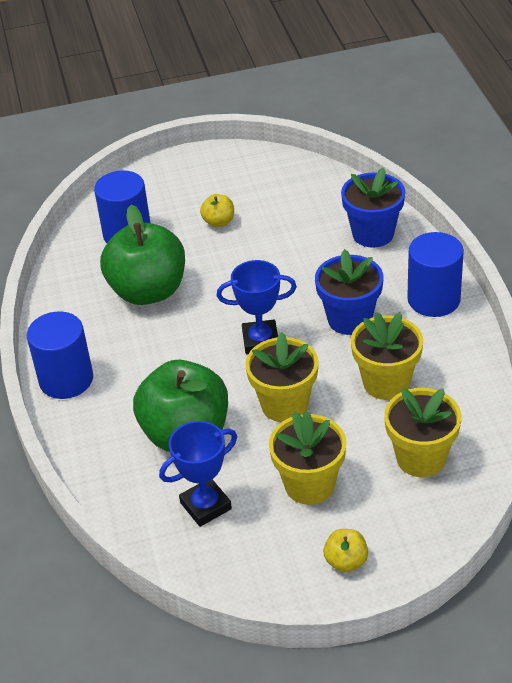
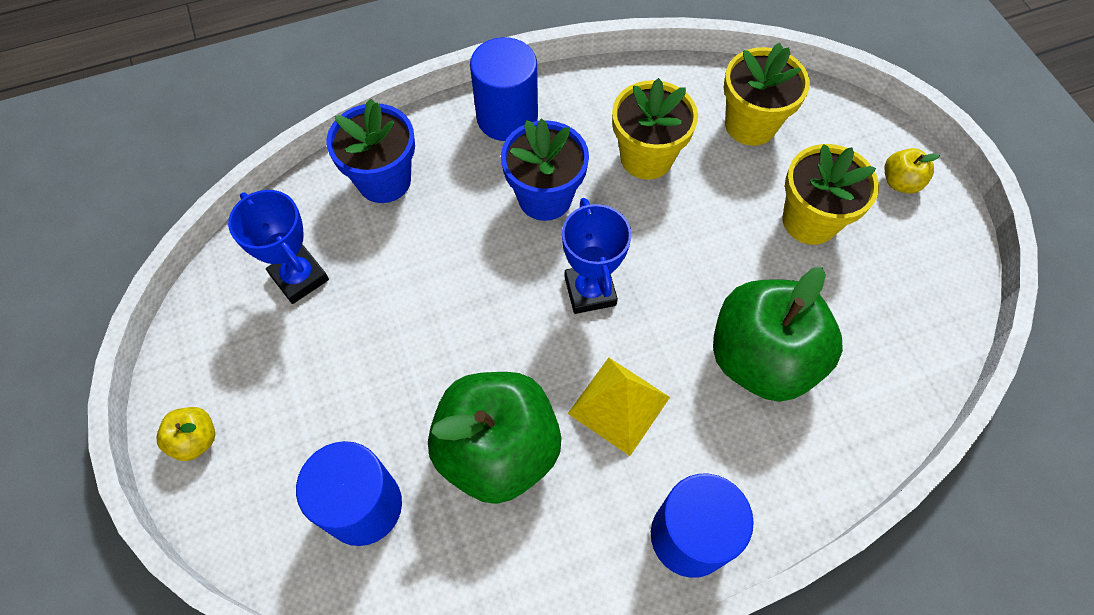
camera: 100 degrees left, 20 degrees up
(166, 351) = (618, 405): none -> yellow pyramid
(205, 506) = (865, 321): blue trophy -> blue trophy (299, 277)
(219, 222) = (344, 371): yellow apple -> yellow apple (196, 440)
(284, 405) = (695, 255): yellow flower pot -> none

